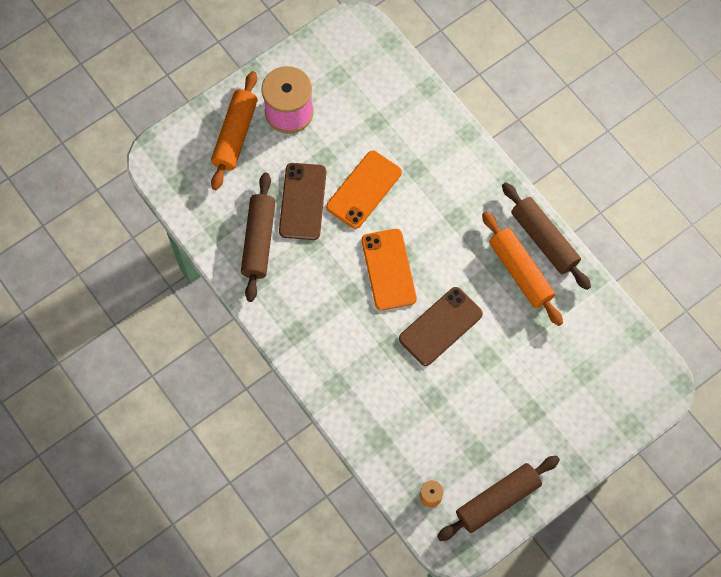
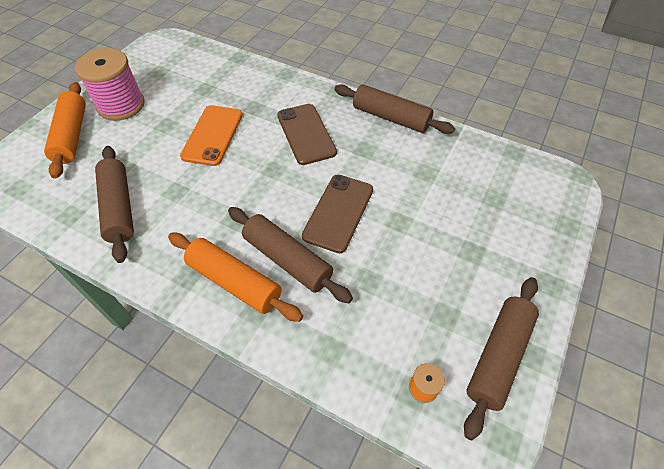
camera: 25 degrees left, 15 degrees down
(303, 201) = (156, 162): brown phone -> brown phone (306, 134)
(378, 352) = (287, 260): none -> brown rolling pin
(389, 269) = (264, 185): orange phone -> none
(520, 272) = (386, 145): orange rolling pin -> orange rolling pin (234, 282)

